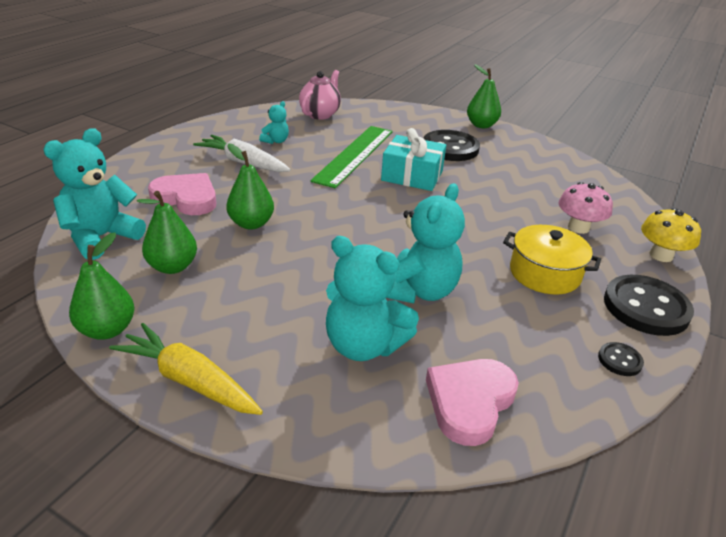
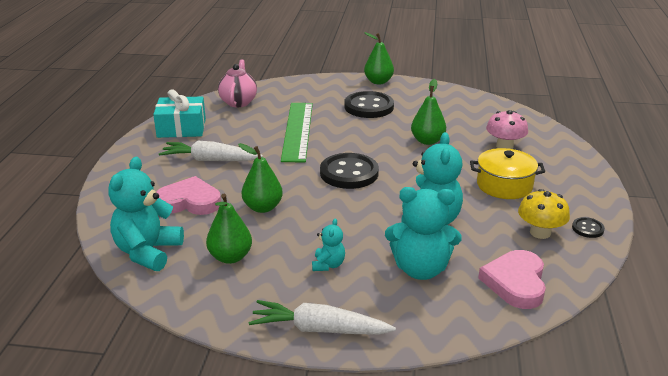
camera: 20 degrees left, 5 degrees down
(107, 330) = (224, 316): green pear -> green pear (427, 141)
(189, 380) = (319, 329): yellow carrot -> white carrot
(276, 141) = (221, 135): turquoise teddy bear -> turquoise teddy bear (328, 265)
(412, 176) = (357, 137): turquoise gift -> turquoise gift (181, 128)
(646, 307) = (582, 190): black button -> black button (349, 173)
(661, 255) = (570, 152): yellow mushroom -> yellow mushroom (540, 232)

